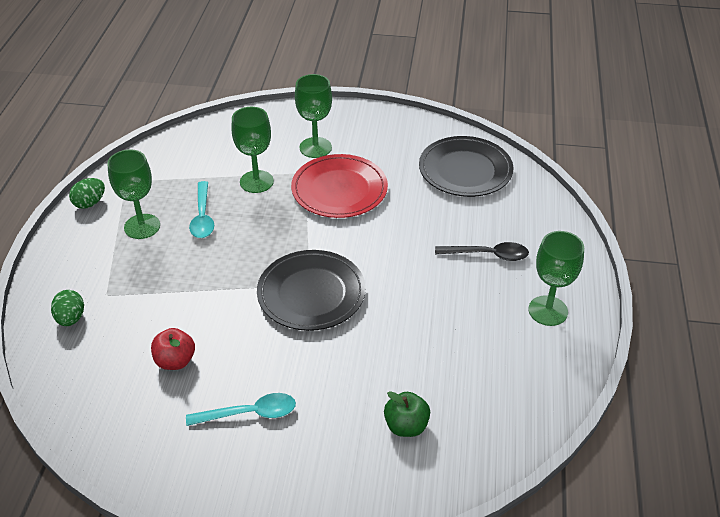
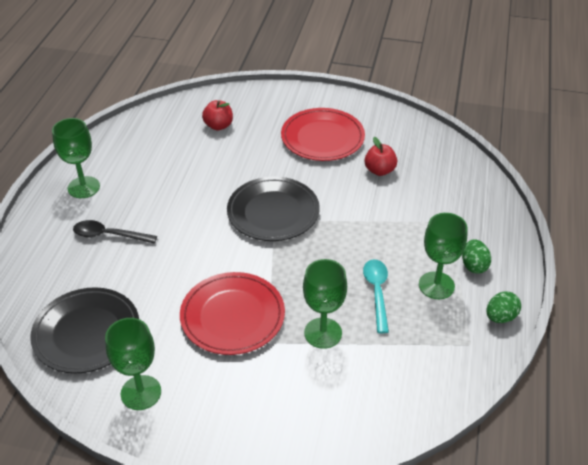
camera: 175 degrees left, 0 degrees up
(71, 318) = (471, 204): green egg -> green egg (474, 266)
(249, 413) = (322, 138): turquoise spoon -> red plate
(315, 147) = (252, 380): green goblet -> green goblet (141, 392)
(406, 426) = (218, 126): green apple -> red apple

